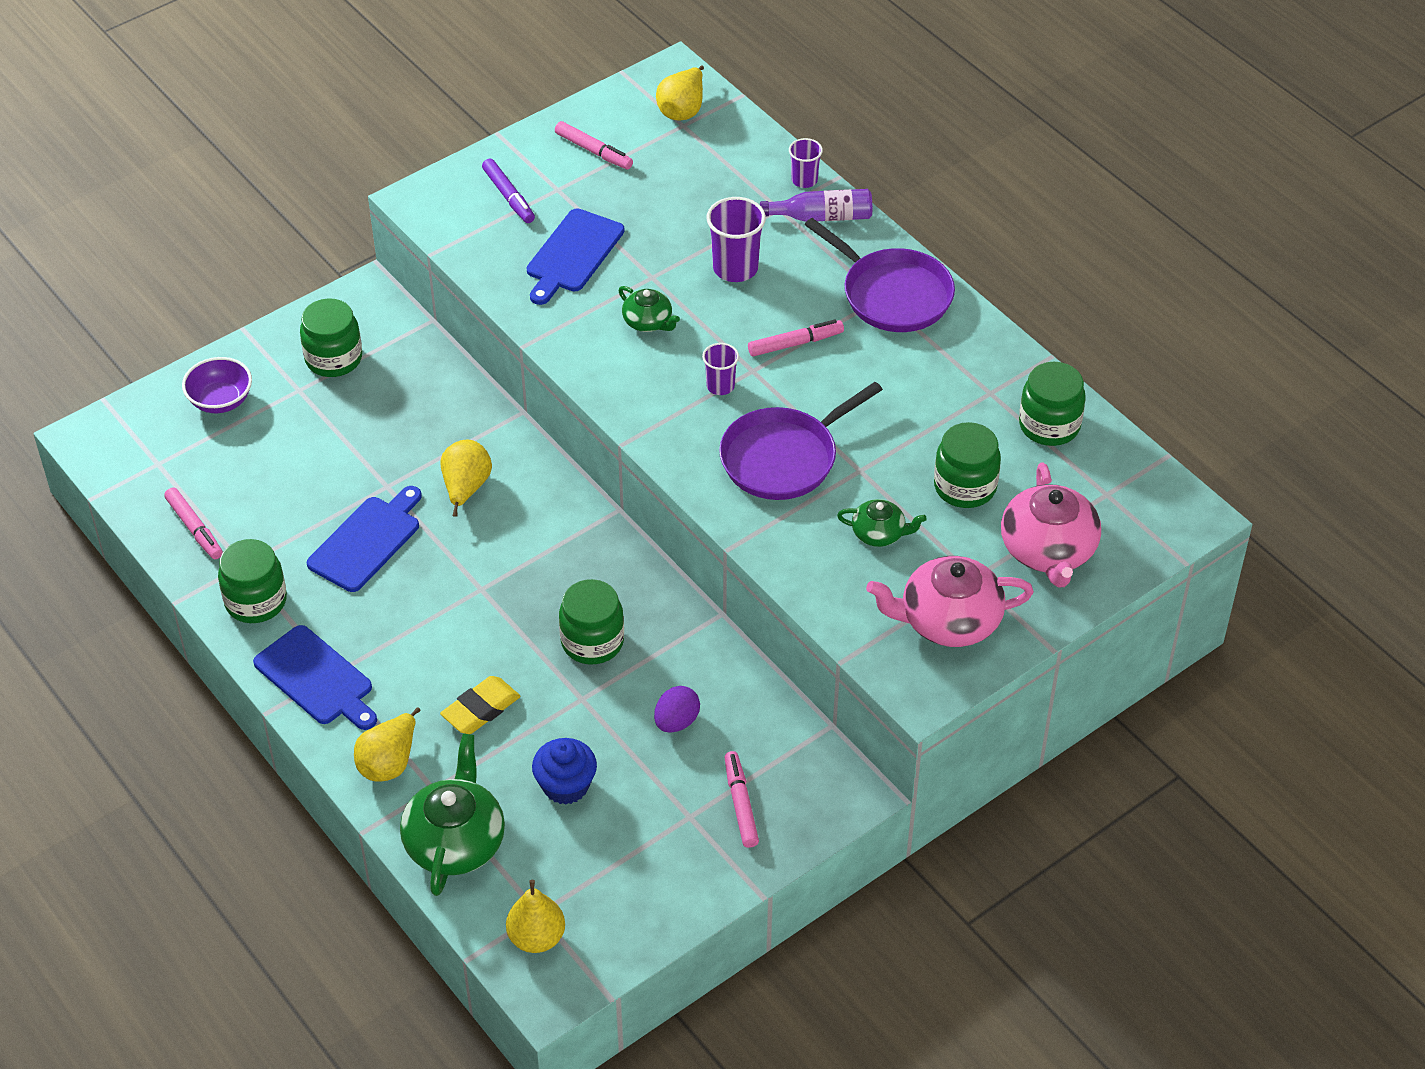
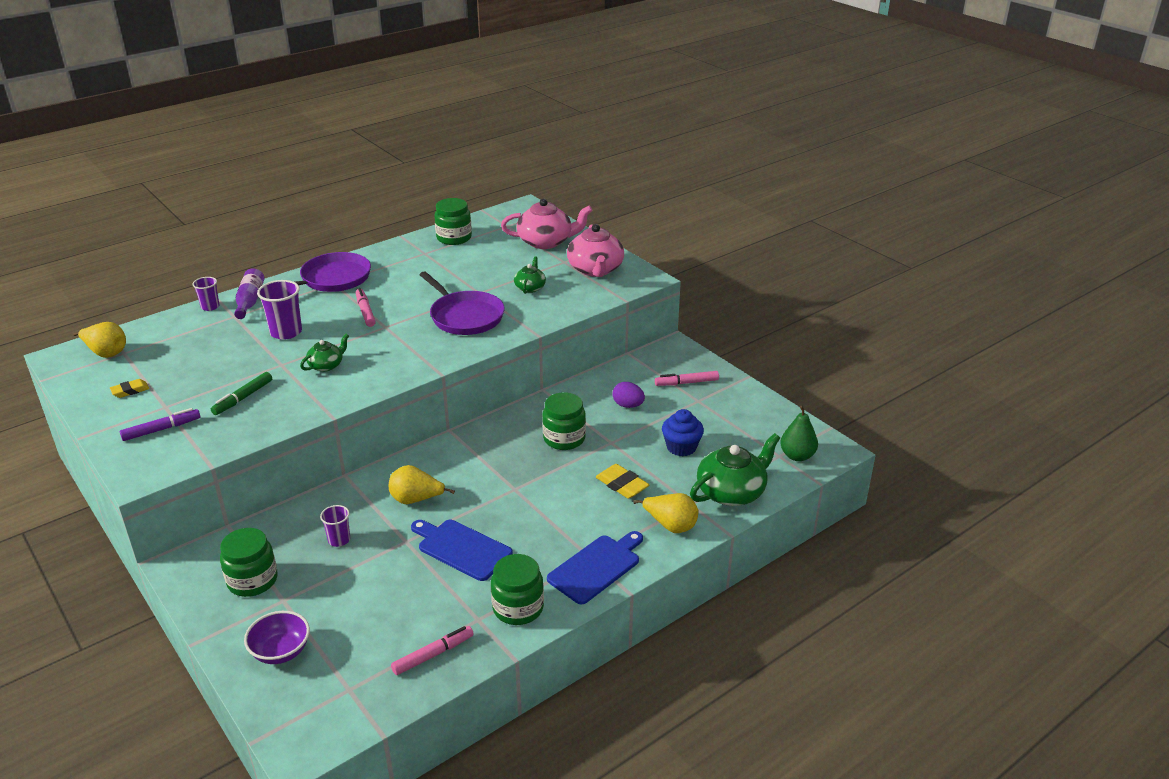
camera: 90 degrees left, 15 degrees down
(455, 841) = (732, 492): green teapot -> green teapot turned 135 degrees clockwise
(536, 938) = (797, 456): yellow pear -> green pear
(573, 254) = (243, 398): blue cutting board -> green marker
(593, 151) = (130, 391): pink marker -> yellow eraser
(720, 386) = (396, 338): purple cup -> purple cup (339, 540)
(965, 487) = (497, 262): green jar -> none

